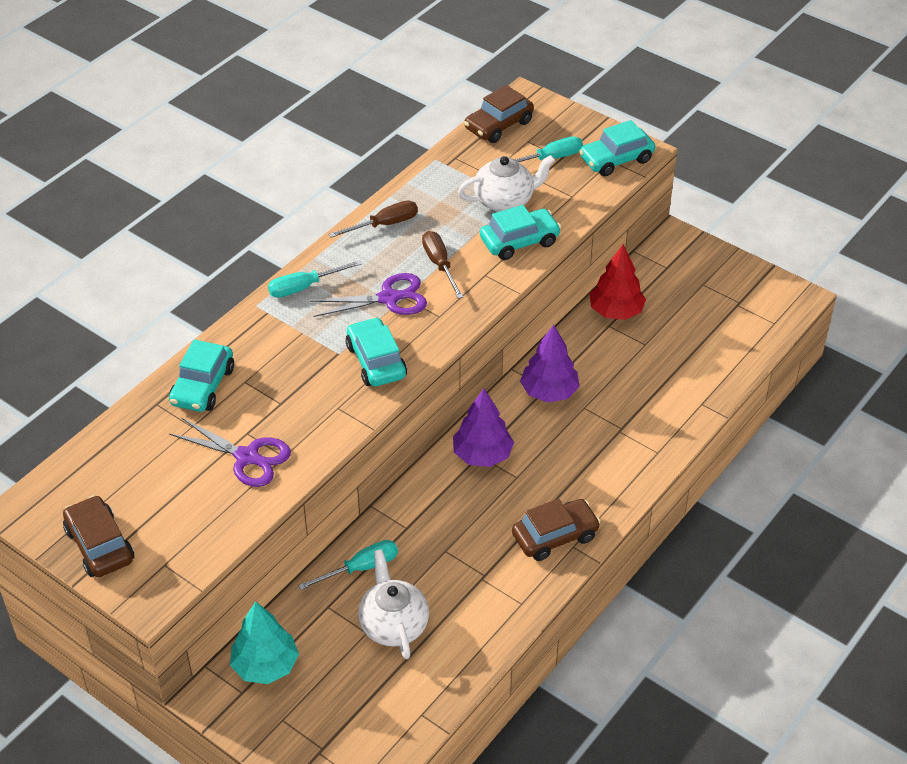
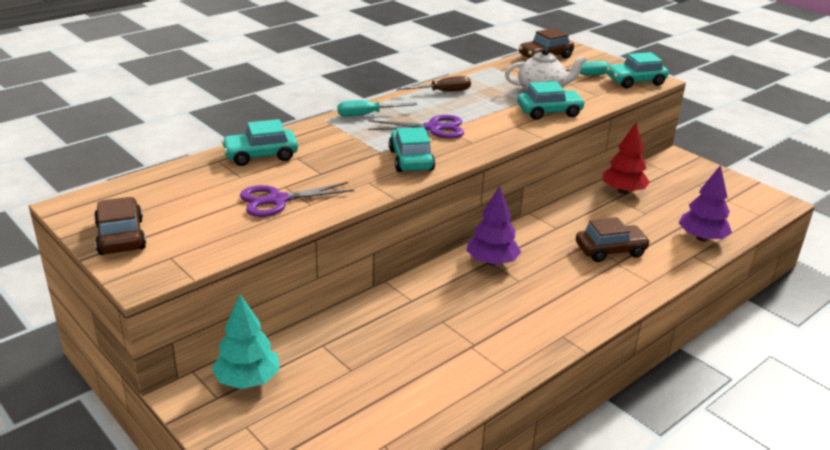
camera: 10 degrees right, 15 degrees down
(202, 386) = (261, 155): turquoise car -> turquoise car turned 45 degrees clockwise
(247, 457) = (278, 200): purple scissors -> purple scissors turned 120 degrees clockwise
(361, 568) = (362, 322): turquoise screwdriver -> none
(393, 625) = (378, 368): white teapot -> none
(440, 265) = (480, 116): brown screwdriver -> none
(549, 392) = (558, 230): purple tree -> purple tree (702, 238)
(555, 536) = (546, 326): brown car -> brown car (610, 250)

